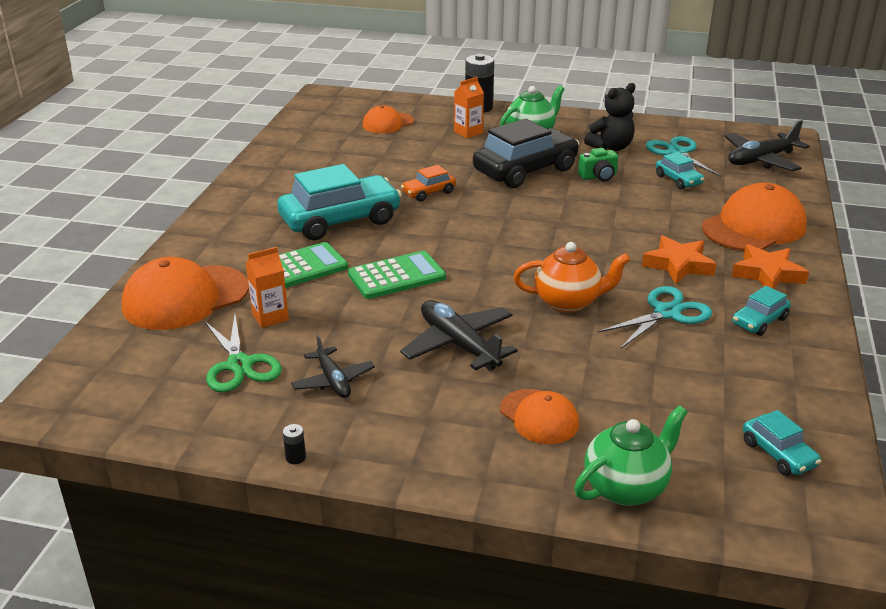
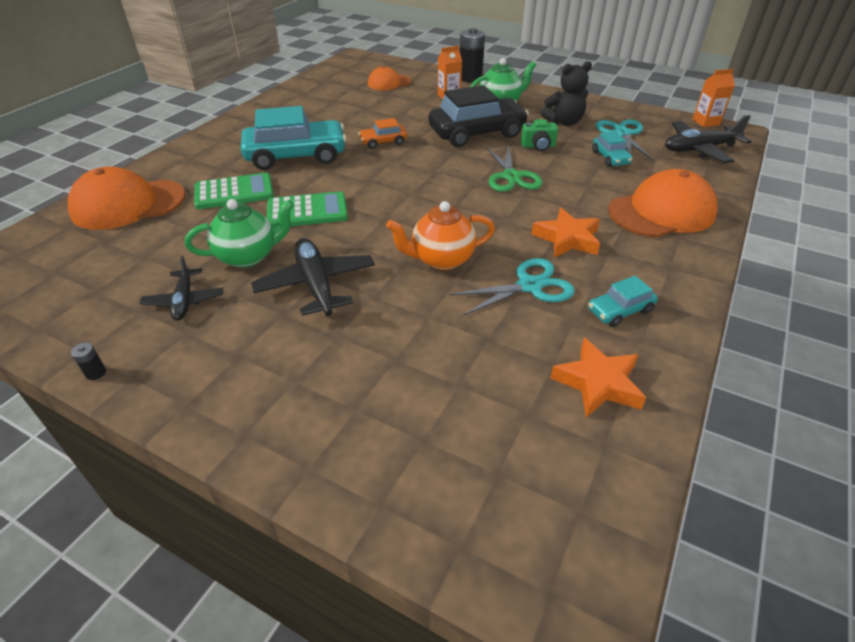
camera: 15 degrees right, 10 degrees up
(239, 365) = (121, 271): green scissors -> green scissors (511, 177)
(270, 317) = (179, 231): orange carton -> orange carton (705, 122)
(539, 417) = (340, 375): orange cap -> none
(568, 302) = (441, 259): orange teapot -> orange teapot turned 150 degrees clockwise
(626, 488) = (376, 479): green teapot -> green teapot (248, 256)
(767, 274) = (652, 261): orange star -> orange star (598, 383)
(778, 454) = (564, 474): turquoise car -> none

